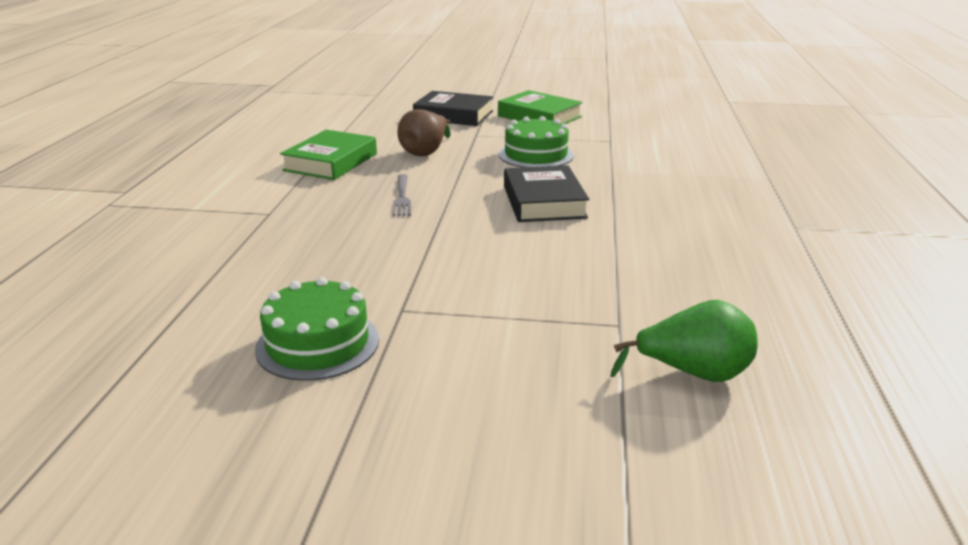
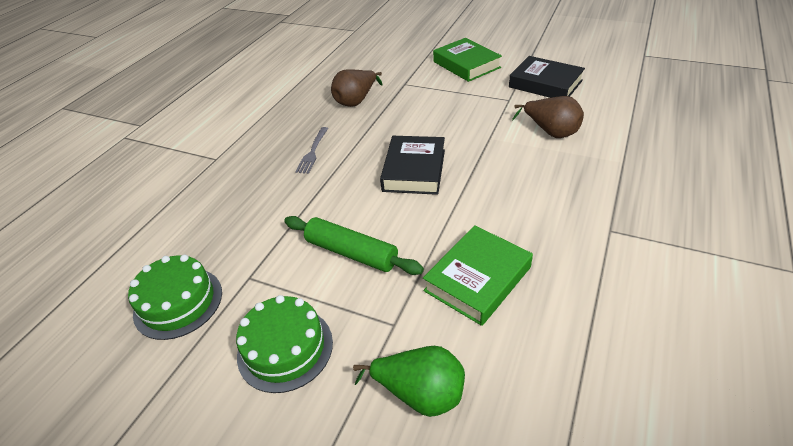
camera: 20 degrees right, 15 degrees up
(331, 162) = (284, 106): green book -> green book (478, 279)
(453, 115) = (400, 58): black book -> black book (545, 84)
(520, 274) = (351, 253): none -> green rolling pin
(536, 155) = (438, 112): green cake -> green cake (285, 348)
(675, 161) = (550, 132): none -> brown pear

